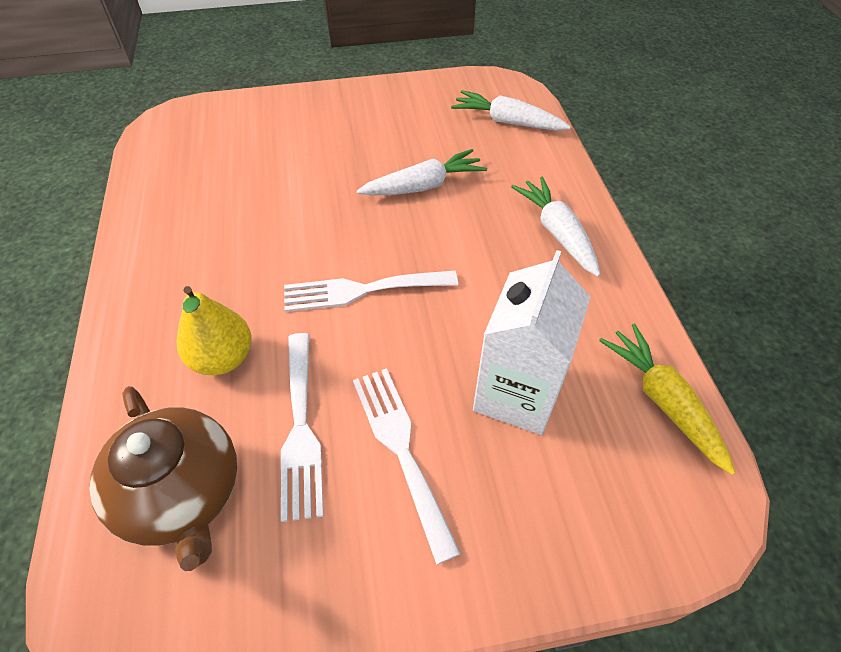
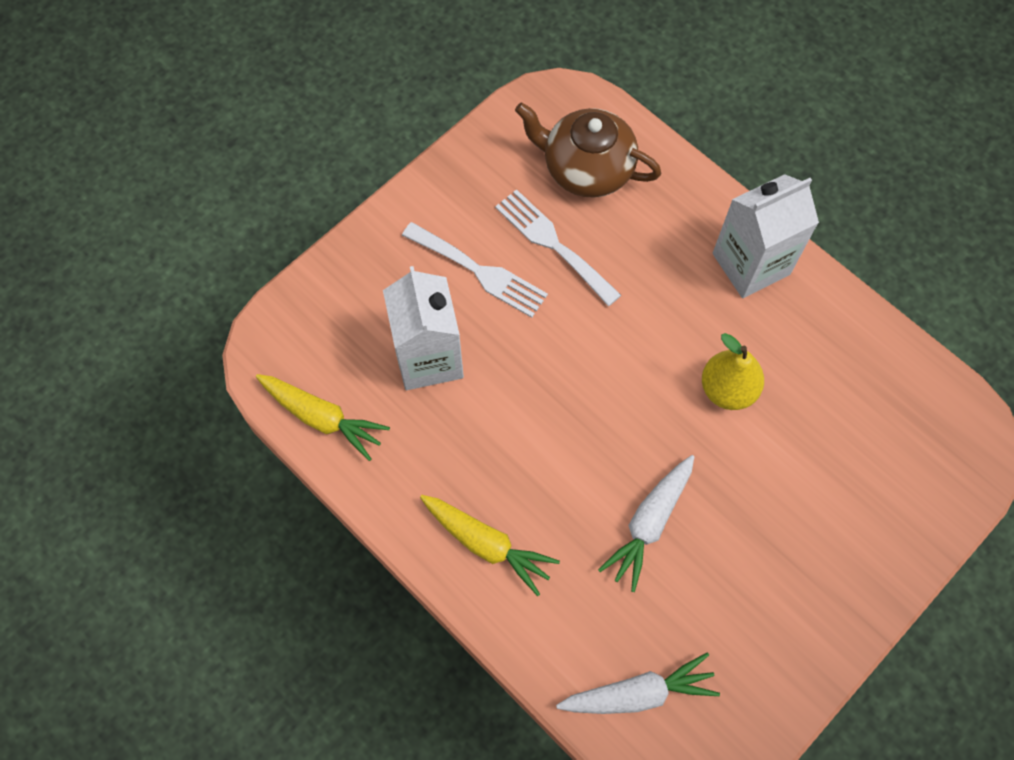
camera: 145 degrees right, 15 degrees up
(155, 297) = (751, 264): none -> white carton
(223, 358) = (651, 254): yellow pear -> yellow pear (727, 389)
(361, 290) = (605, 370): white fork -> none
(557, 232) = (487, 544): white carrot -> yellow carrot

